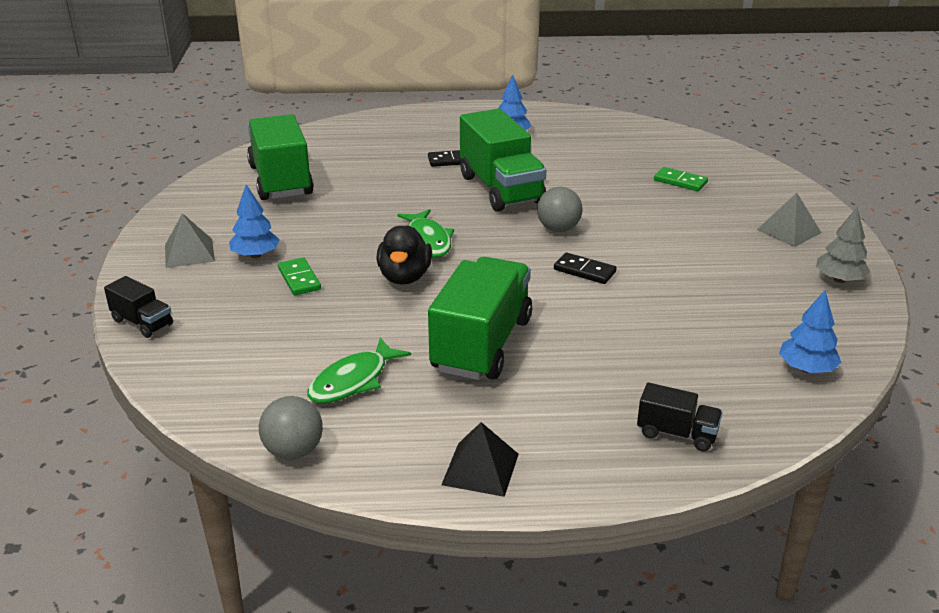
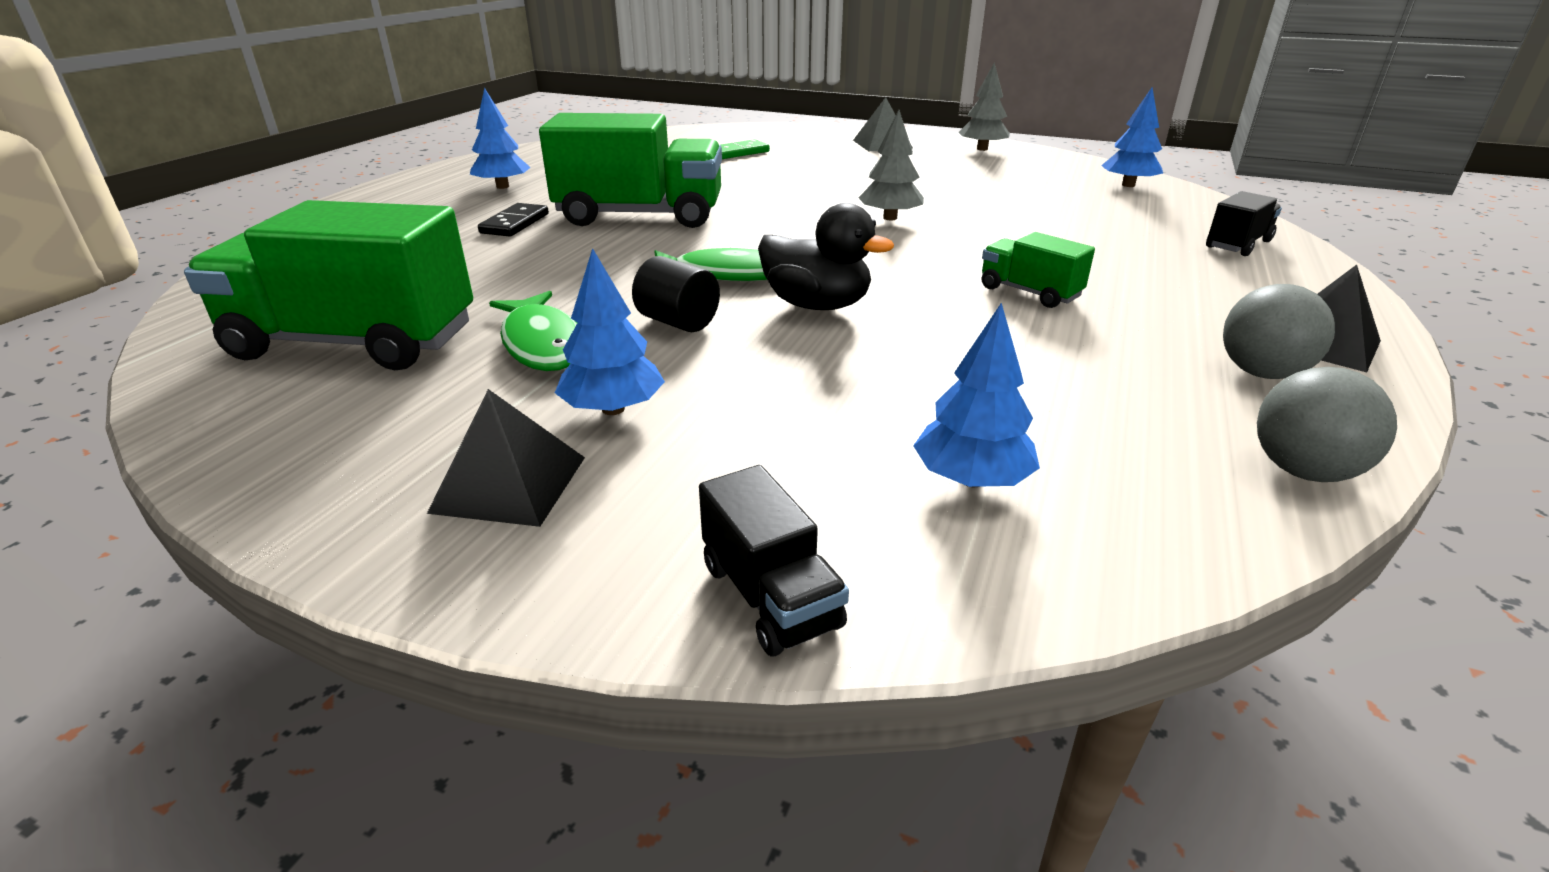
camera: 65 degrees left, 0 degrees up
(142, 323) = (770, 596): black truck -> black truck turned 90 degrees clockwise
(189, 253) = (509, 484): grey pyramid -> black pyramid
(239, 353) = (971, 479): none -> blue tree
(299, 279) = (746, 381): green domino -> none
(353, 244) = (678, 322): none -> black cylinder
(353, 381) = (1097, 388): green fish -> green fish (543, 343)
(482, 344) = (1029, 292): green truck -> green truck, size x0.48
(558, 229) = (779, 210): grey ball -> grey ball (1261, 373)
(584, 271) = (890, 218): black domino -> grey tree

